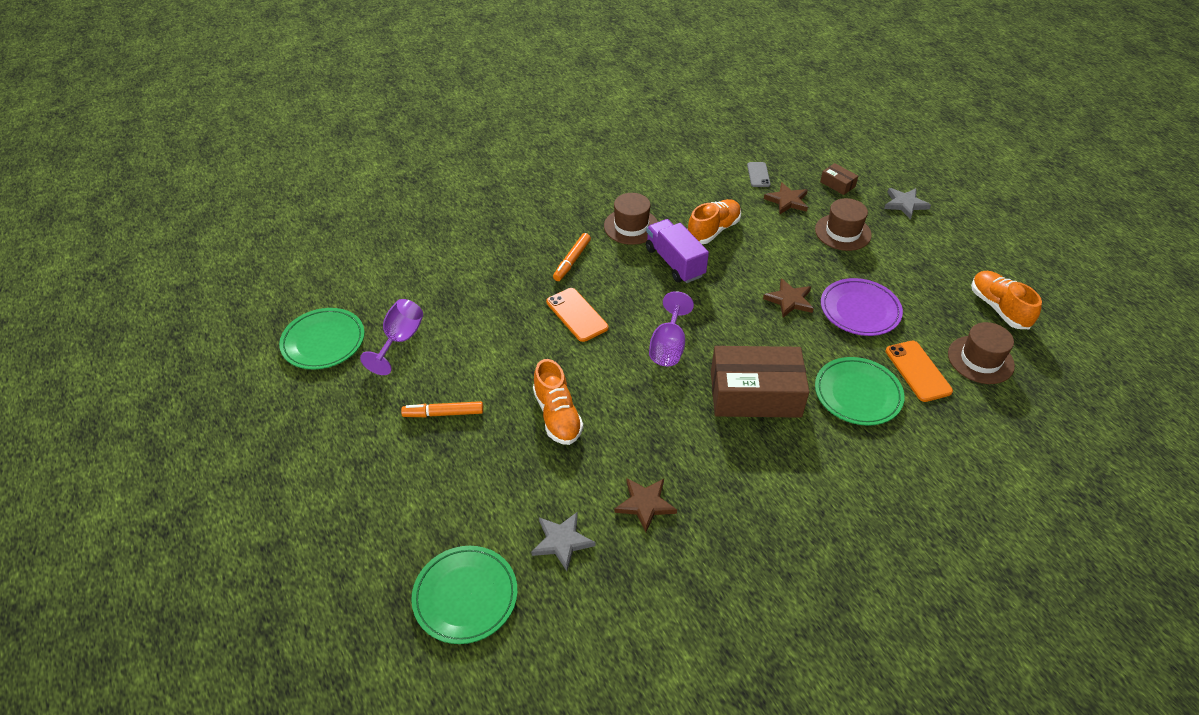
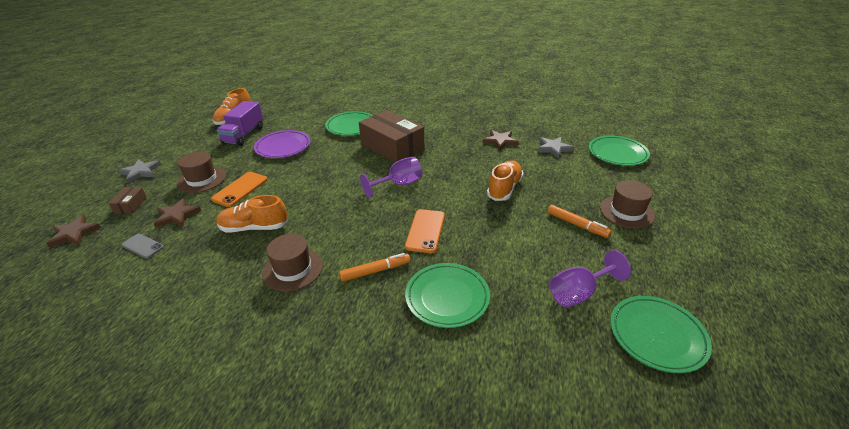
camera: 135 degrees left, 10 degrees down
(498, 276) = (447, 297): none -> green plate
(674, 262) = (315, 224): purple truck -> purple truck (244, 135)
(758, 175) = (143, 246): grey phone -> grey phone turned 75 degrees clockwise
(789, 300) = (301, 168): brown star -> brown star (74, 233)
(918, 371) = (313, 120): orange phone -> orange phone (240, 189)
(980, 360) = (284, 111): brown hat -> brown hat (626, 212)

